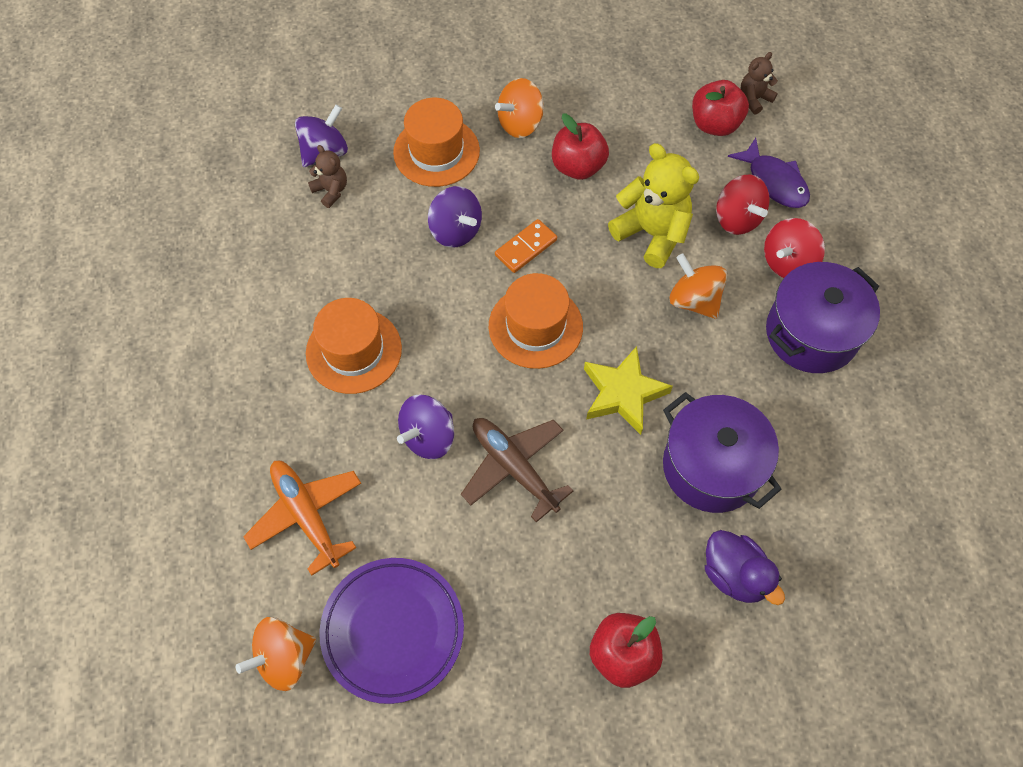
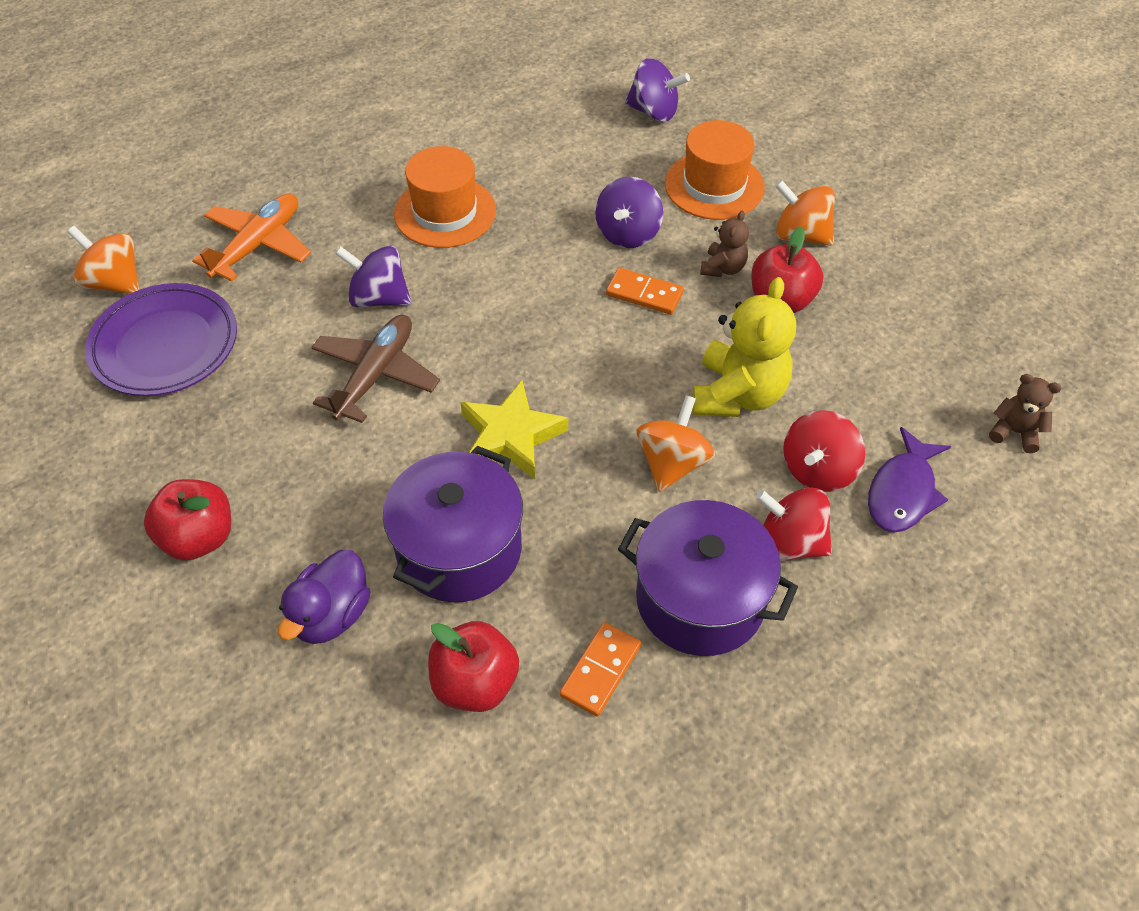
camera: 65 degrees right, 10 degrees down
(331, 191) = (612, 132): brown teddy bear -> brown teddy bear (723, 268)
(535, 326) = (551, 335): orange hat -> none
(715, 124) = (942, 404): red apple -> red apple (475, 683)
(843, 415) = (601, 671): none -> orange domino

